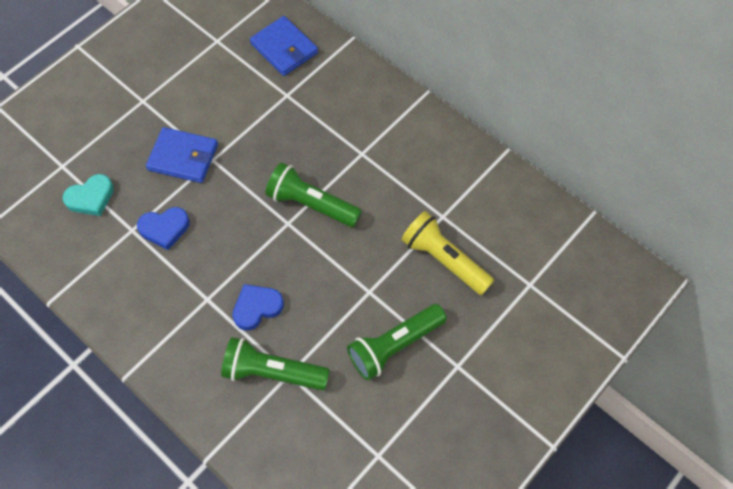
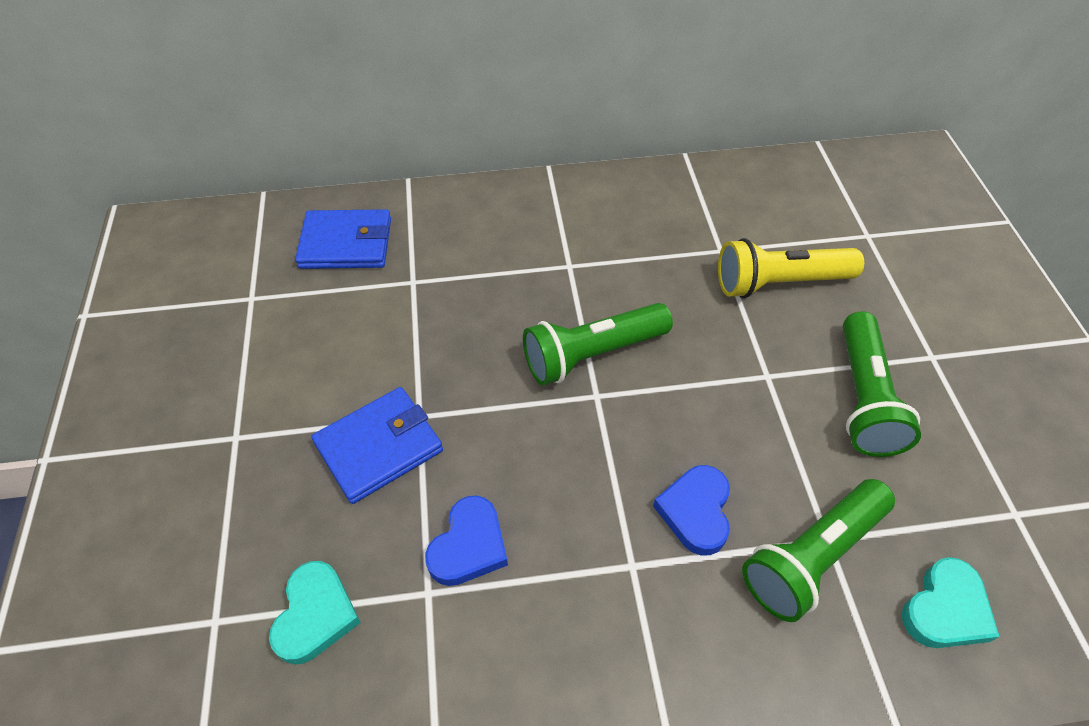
camera: 50 degrees left, 10 degrees down
(291, 445) = (945, 609): none -> turquoise heart

